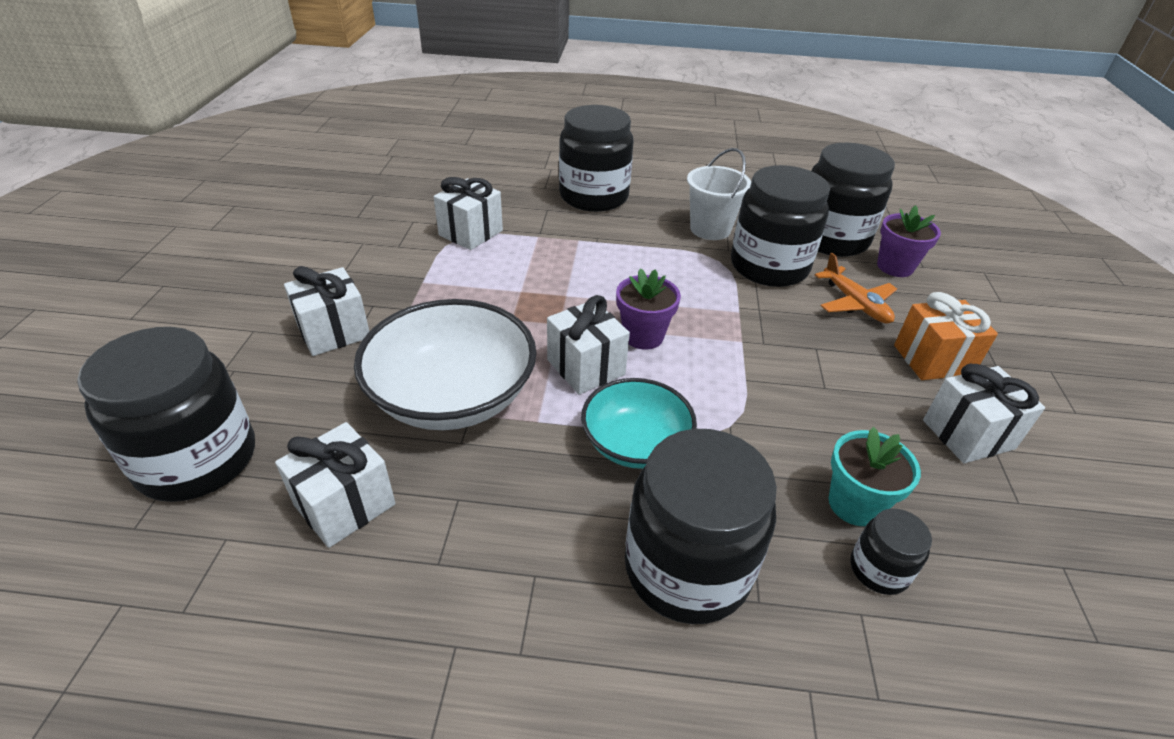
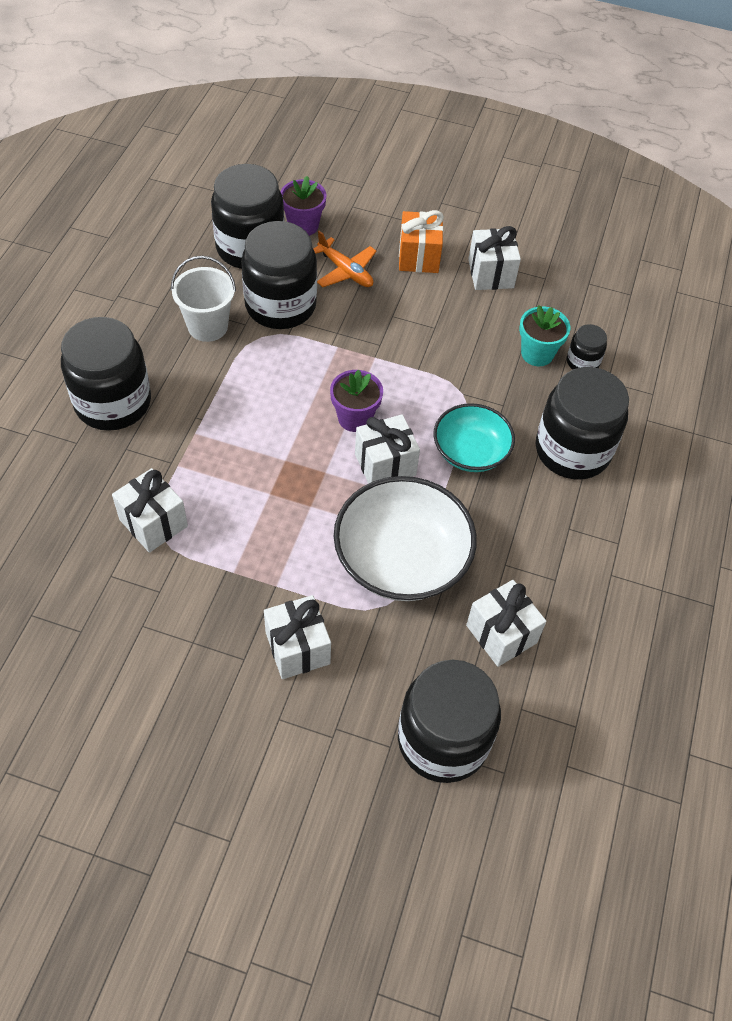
camera: 80 degrees left, 15 degrees up
(855, 304) = (345, 271): orange plane -> orange plane turned 60 degrees clockwise

